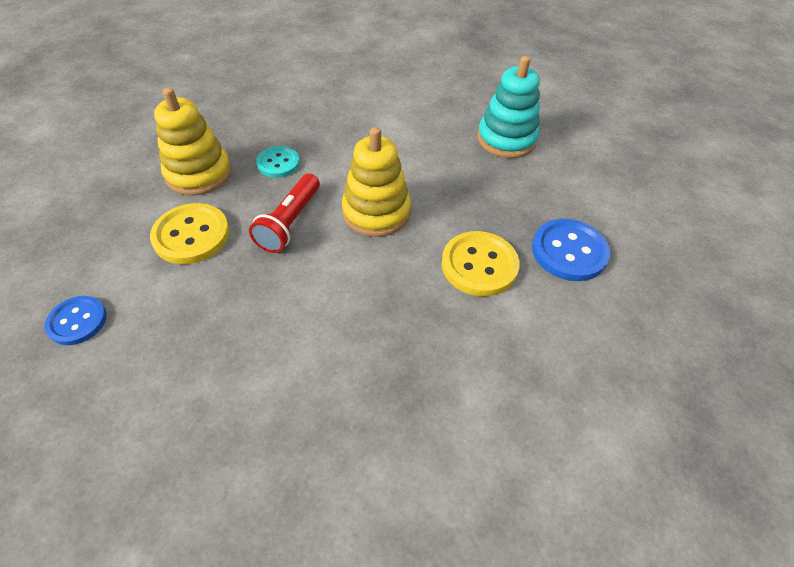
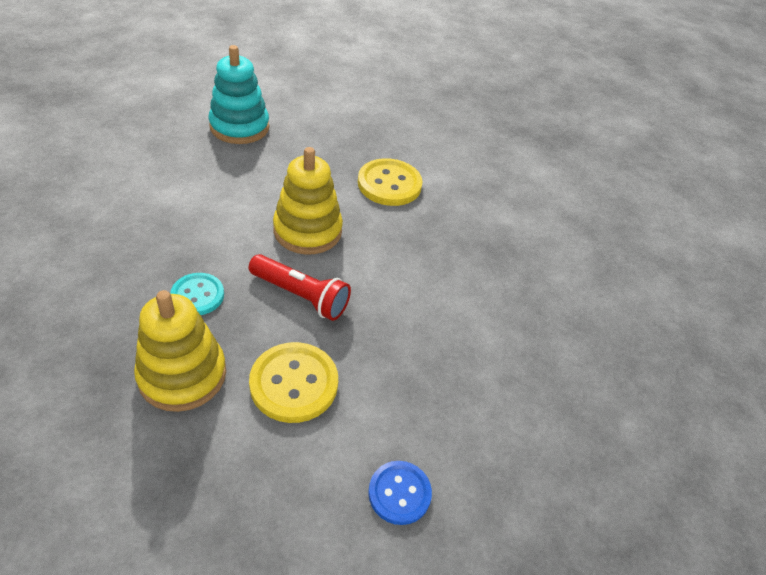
camera: 85 degrees left, 5 degrees down
(569, 251) = (386, 136): blue button -> none

